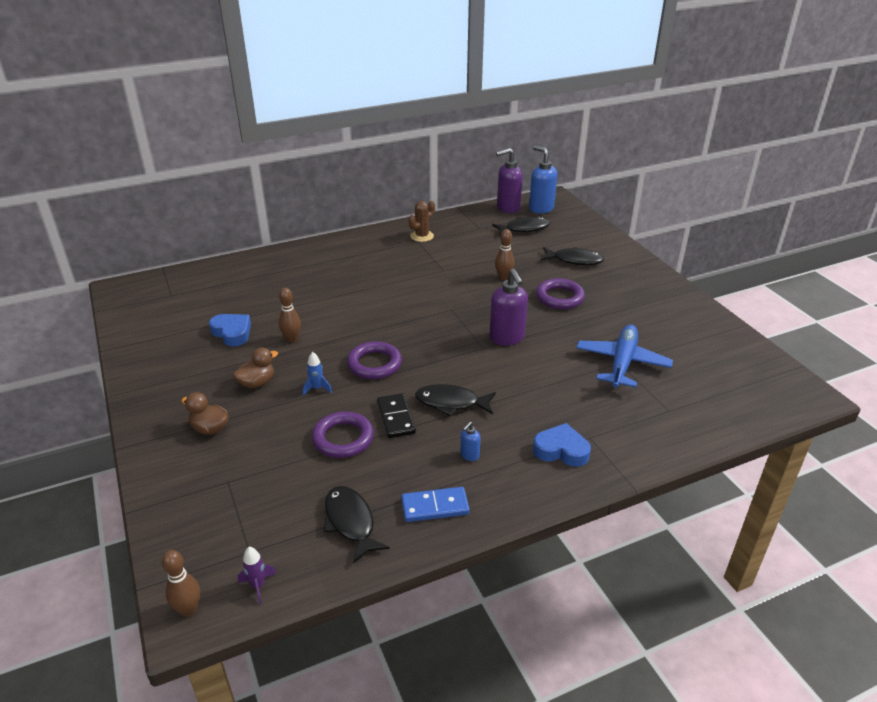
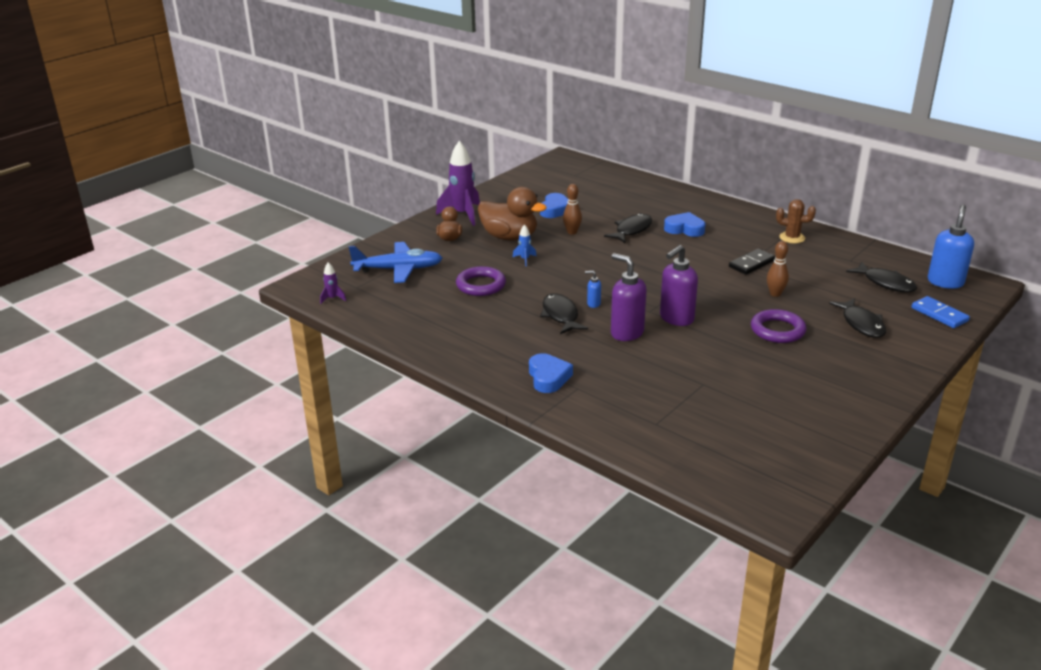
camera: 65 degrees right, 5 degrees down
(164, 400) = (463, 214): none -> purple rocket
(188, 609) = (303, 284): brown bowling pin -> none
(257, 383) = (509, 237): brown duck -> brown duck, size x1.83
(350, 522) = (404, 312): black fish -> black fish (631, 230)
(354, 277) = (684, 229): none -> blue heart
(374, 364) = (576, 272): purple ring -> none
(396, 417) = (521, 298): black domino -> black domino (752, 264)
(435, 507) = (441, 338): blue domino -> blue domino (939, 314)
(469, 455) = (506, 338): blue soap dispenser -> blue soap dispenser (593, 304)
(507, 208) = (916, 264): purple soap dispenser -> purple soap dispenser (626, 333)
(622, 363) = (705, 385): blue plane -> blue plane (398, 269)

